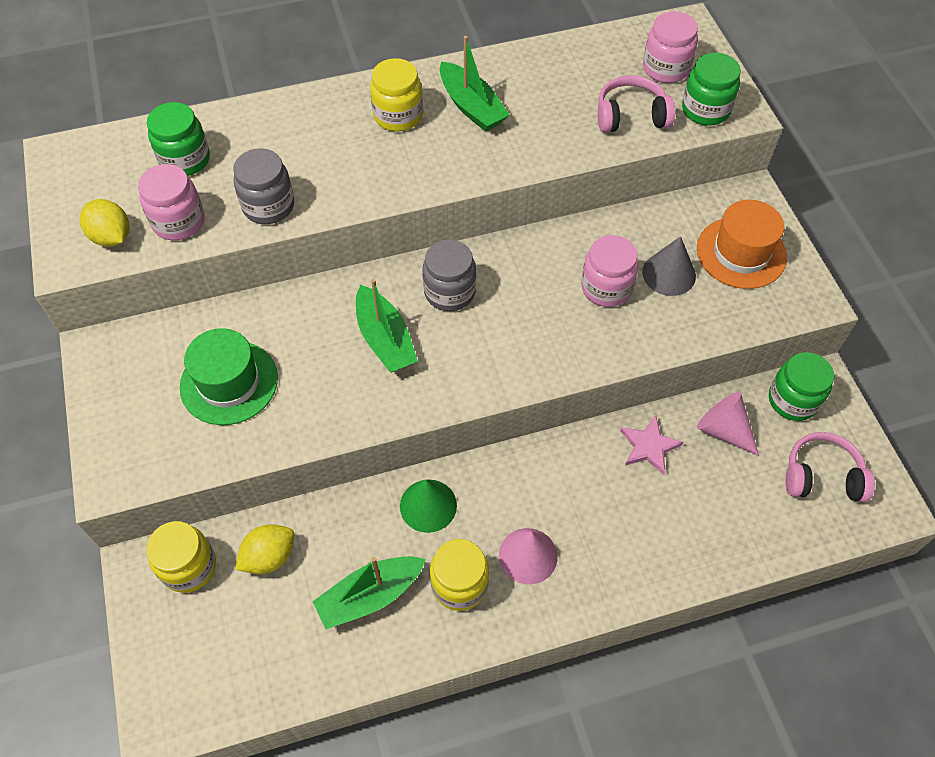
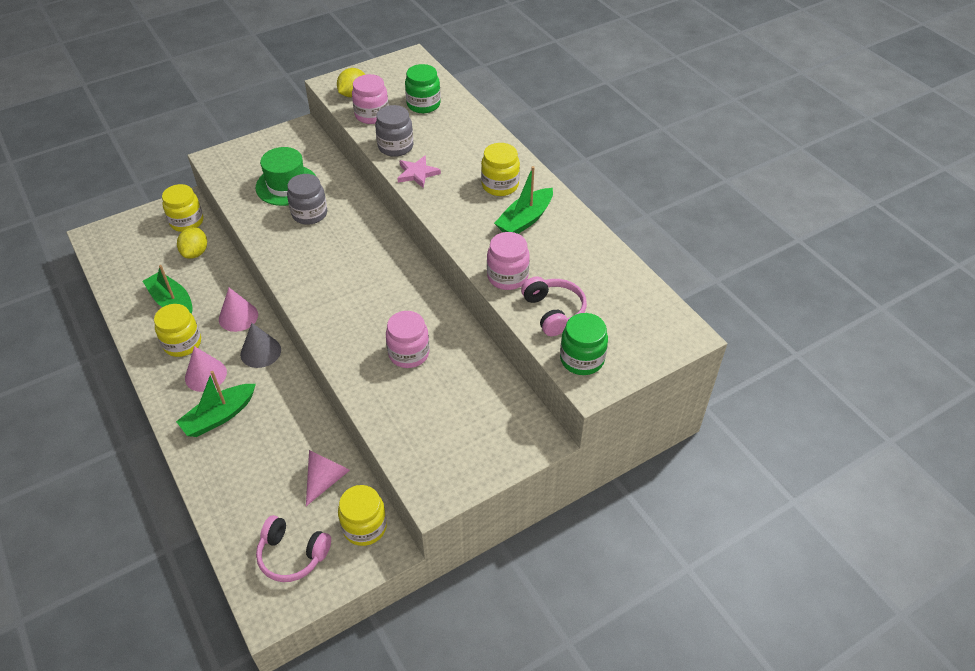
camera: 75 degrees right, 10 degrees down
(269, 557) = (195, 253): yellow lemon -> yellow lemon turned 60 degrees clockwise
(385, 339) = (333, 245): green boat -> green boat (219, 416)
(428, 505) = (238, 316): green cone -> pink cone
(449, 292) = (381, 268): grey jar -> grey jar (309, 214)
(648, 446) = (302, 431): pink star -> pink star (417, 173)
(665, 68) = (622, 327): pink jar -> pink jar (507, 277)
(669, 274) = (434, 391): grey cone -> grey cone (260, 352)
(741, 253) = (471, 438): orange hat -> none
(793, 400) = (364, 527): green jar -> yellow jar
(822, 476) = (292, 555): pink headphones -> pink headphones turned 120 degrees clockwise

